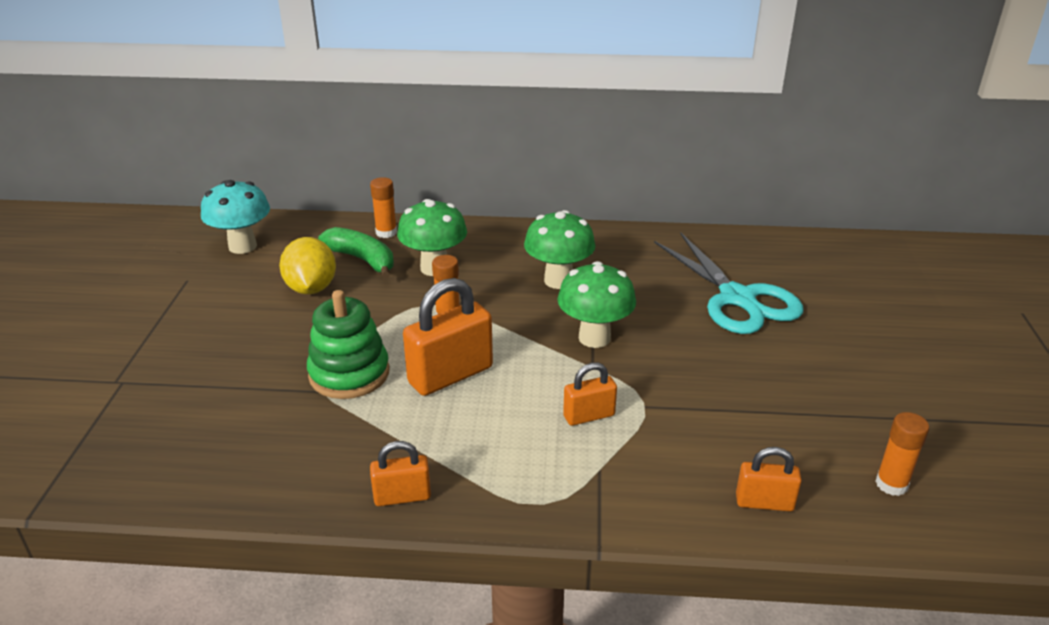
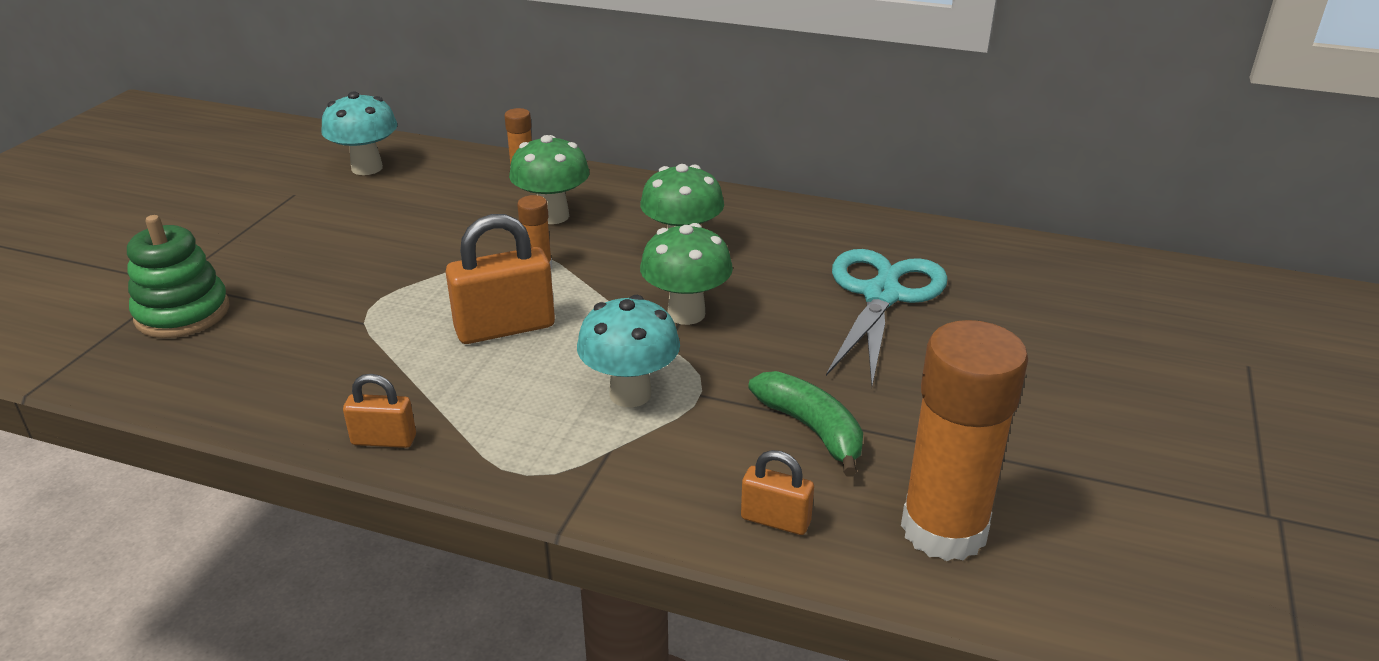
camera: 15 degrees right, 0 degrees up
(311, 288) = (412, 219): yellow lemon -> none
(349, 374) = (401, 310): green stacking toy -> green stacking toy (182, 313)
(362, 260) = (481, 197): green banana -> green banana (812, 429)
(589, 416) = (630, 394): orange padlock -> turquoise mushroom
(737, 298) = (882, 296): turquoise scissors -> turquoise scissors turned 150 degrees counterclockwise
(891, 484) = (944, 529): orange glue stick -> orange glue stick, size x2.20

